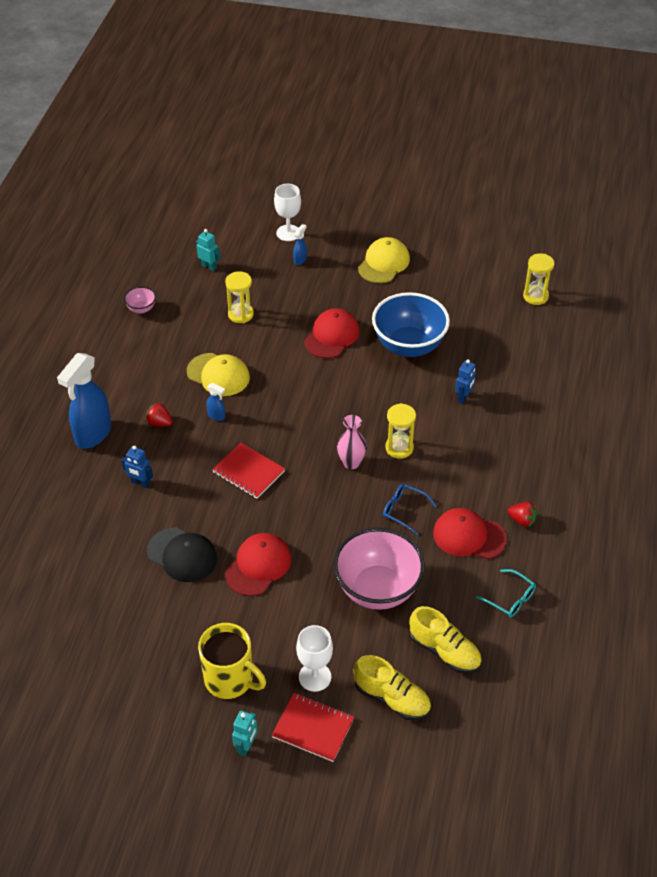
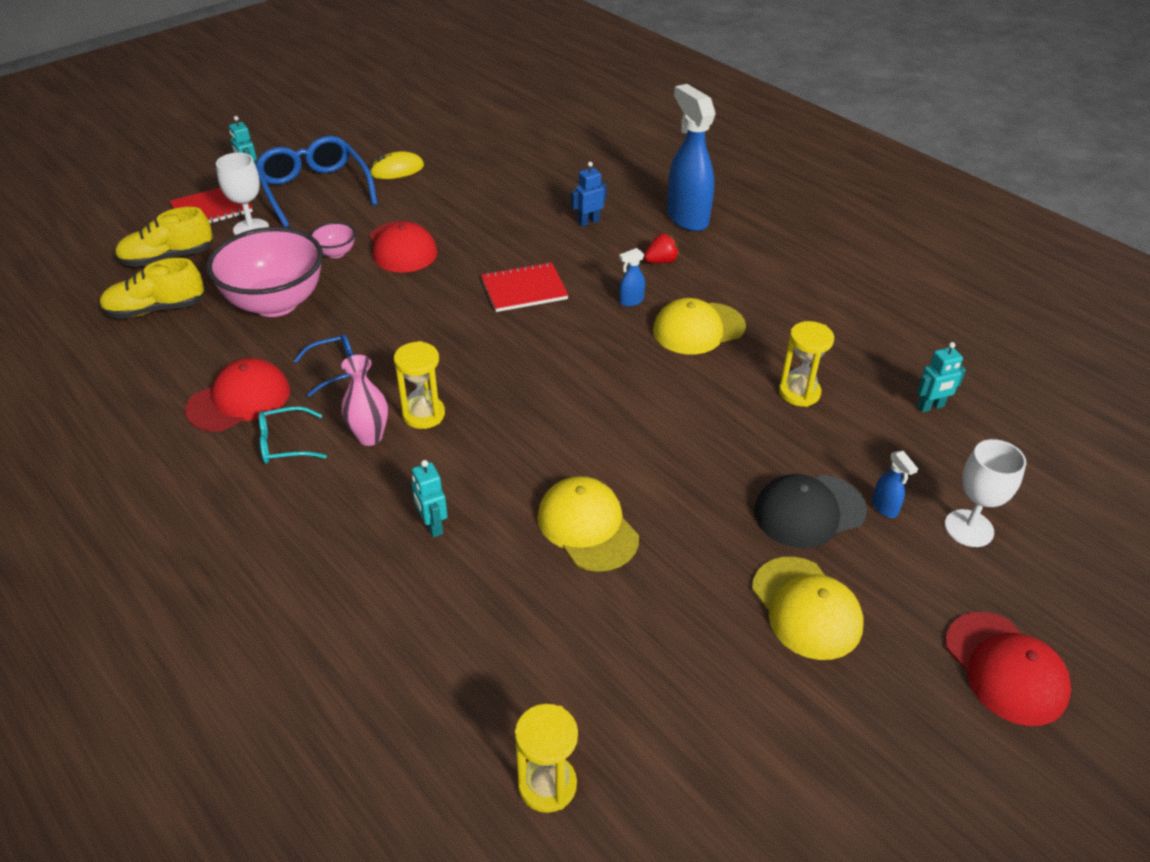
camera: 125 degrees right, 5 degrees down
(141, 309) = (877, 317): pink bowl -> pink bowl (336, 253)
(157, 645) = (397, 170): none -> yellow mouse
(182, 555) = (471, 213): black cap -> black cap (809, 511)
(230, 680) = (314, 190): yellow mug -> blue glasses
(332, 336) = (681, 457): red cap -> red cap (1005, 668)
(351, 463) = (448, 365): pink vase -> pink vase (369, 437)
(409, 346) = (587, 527): blue bowl -> yellow cap
(464, 397) = (432, 526): blue robot -> turquoise robot
(510, 599) = (131, 385): turquoise glasses -> turquoise glasses (284, 443)
(522, 520) = (195, 456): red strawberry -> none

